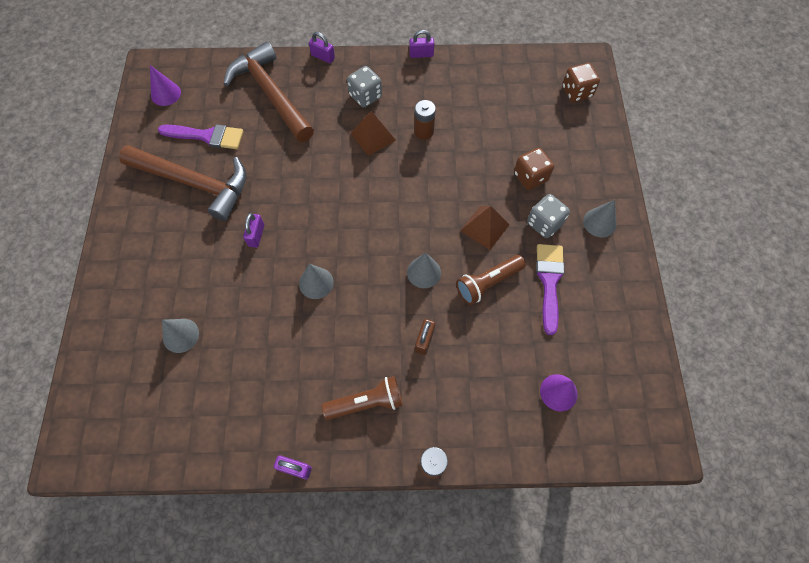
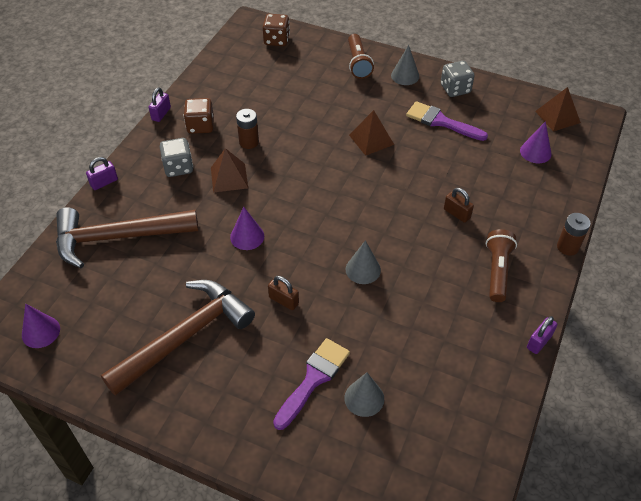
camera: 65 degrees left, 15 degrees down
(207, 136) = (131, 308): purple brush -> purple brush (313, 379)
(256, 235) = (283, 300): purple padlock -> brown padlock
(313, 179) = (247, 236): none -> purple cone
(424, 272) = (392, 192): grey cone -> none
(488, 283) = (424, 156): brown flashlight -> brown flashlight (358, 63)
(530, 177) = (340, 96): brown dice -> brown dice (200, 126)
(544, 223) = (388, 105): grey dice -> grey dice (455, 89)
(633, 401) = (557, 117): none -> brown pyramid

